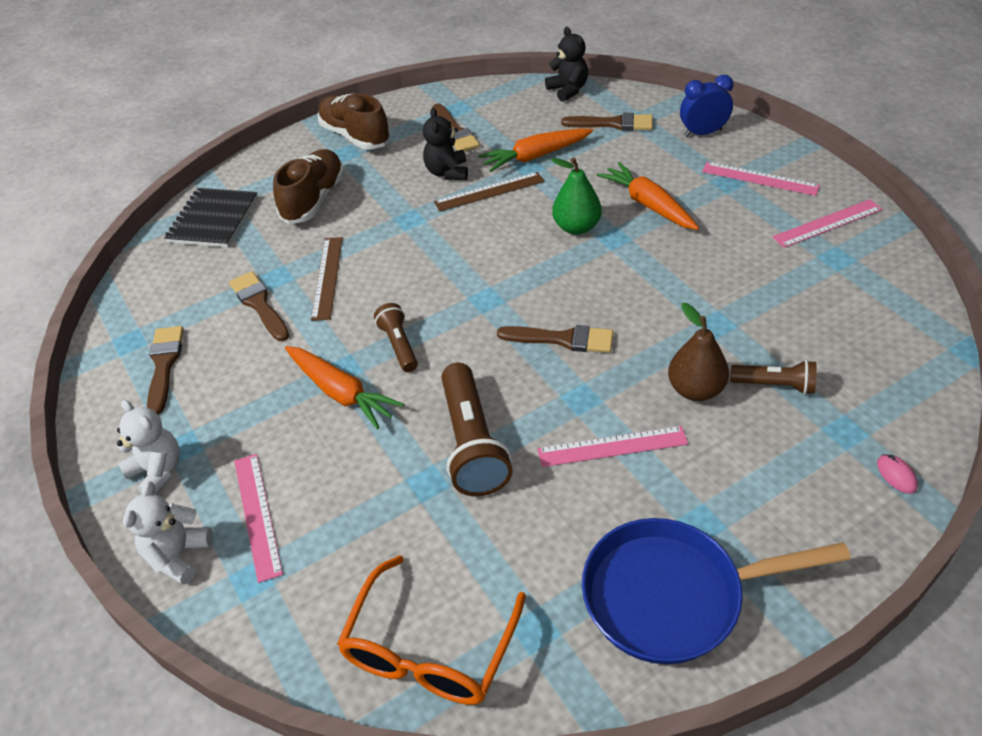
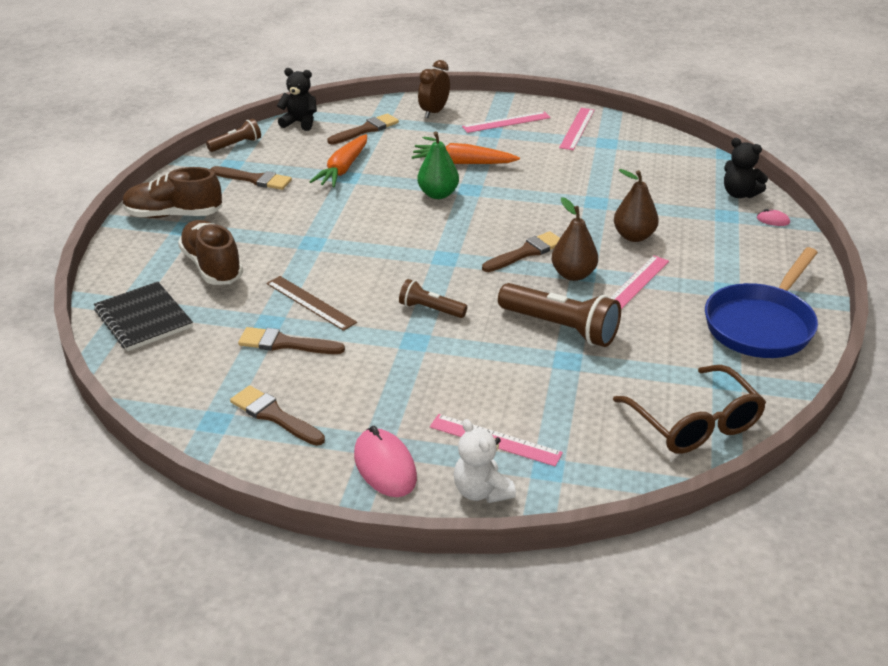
camera: 50 degrees left, 10 degrees down
(158, 471) = (385, 467): white teddy bear -> pink mouse
(341, 393) = (436, 353): orange carrot -> none
(430, 648) = (694, 423): orange glasses -> brown glasses
(447, 172) = (293, 205): black teddy bear -> black teddy bear (739, 194)
(489, 192) = (344, 202): brown ruler -> none
(569, 393) = (573, 274): none -> brown pear
(703, 133) = (434, 112): blue clock -> brown clock
(774, 385) = (667, 214): brown flashlight -> brown flashlight (236, 145)

